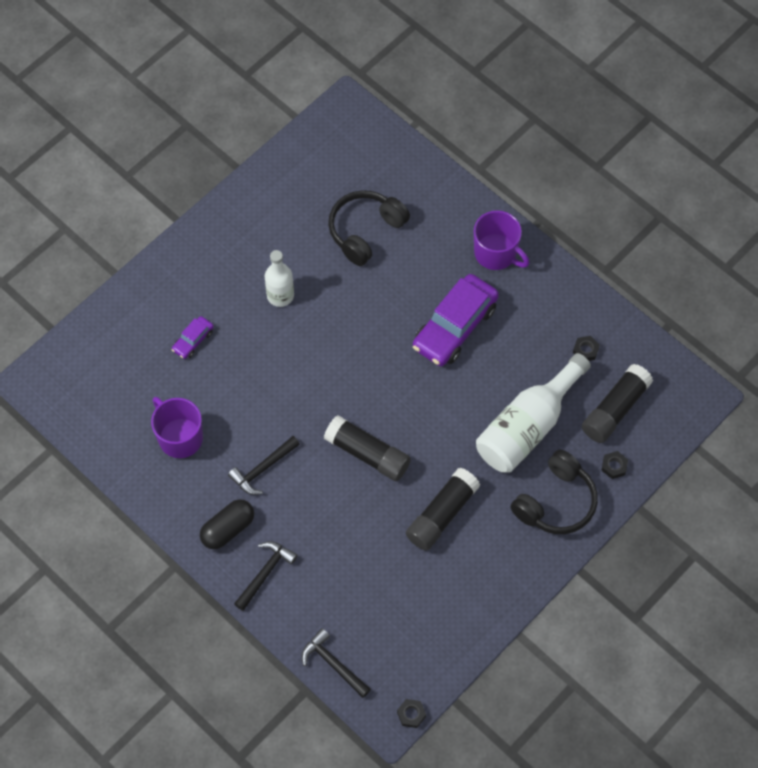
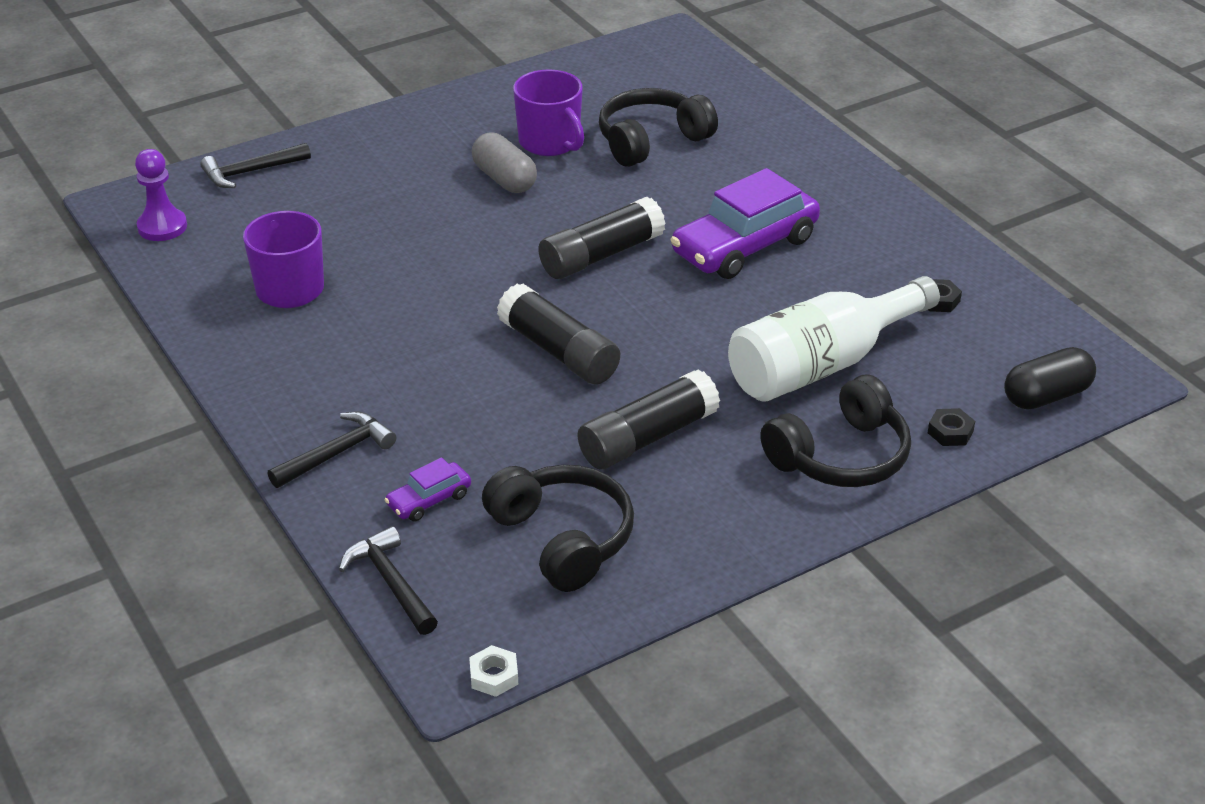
camera: 15 degrees right, 25 degrees down
(72, 398) = (162, 227): none -> purple pawn
(193, 340) = (361, 201): purple car -> purple car (429, 500)
(228, 529) = (306, 394): black capsule -> black capsule (1046, 396)
(263, 469) = (393, 340): black hammer -> black hammer (251, 172)
(280, 295) = (504, 179): white bottle -> grey capsule
(411, 714) = (494, 676): black nut -> white nut
(417, 607) = (562, 539): none -> black headphones
(496, 253) = (832, 187): purple mug -> purple mug (550, 142)
(615, 409) = (969, 369): black glue stick -> black glue stick (601, 255)

